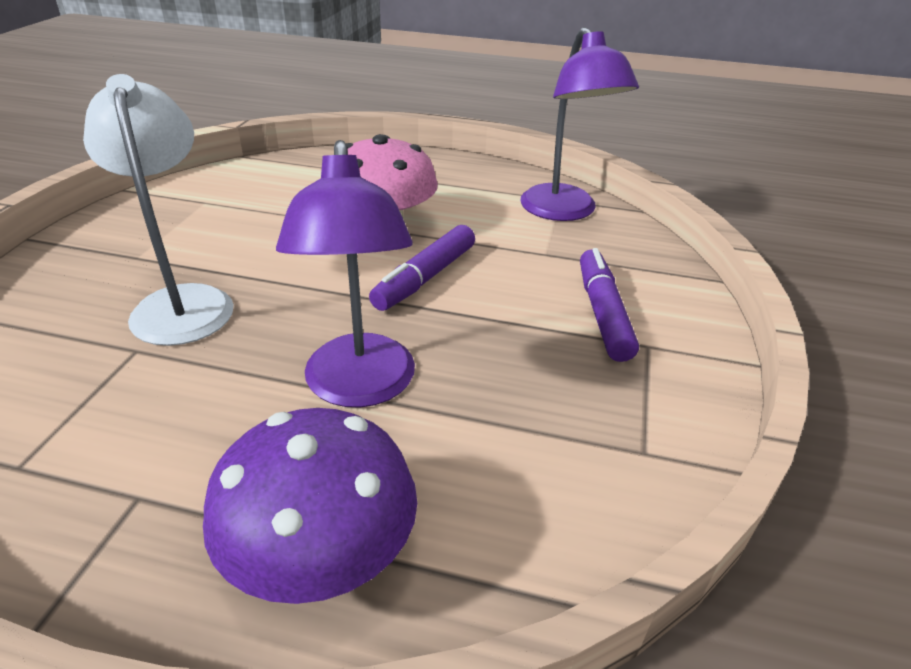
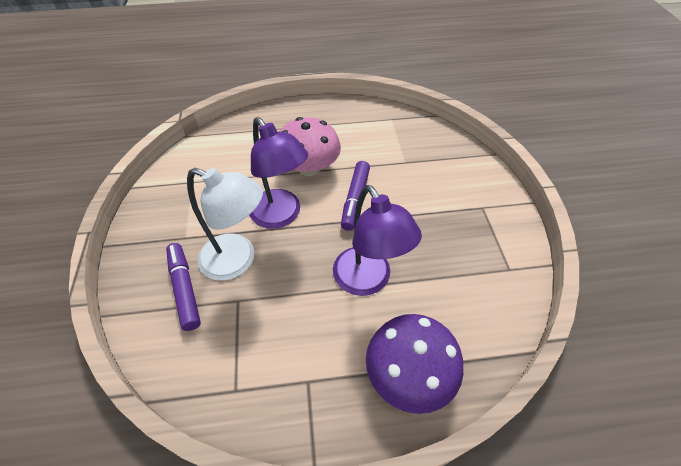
camera: 20 degrees left, 15 degrees up
(182, 302) = (238, 260): white lamp -> white lamp turned 150 degrees clockwise
(564, 211) = (398, 128): purple lamp -> purple lamp (281, 216)
(603, 313) = (453, 194): purple marker -> purple marker (185, 289)

